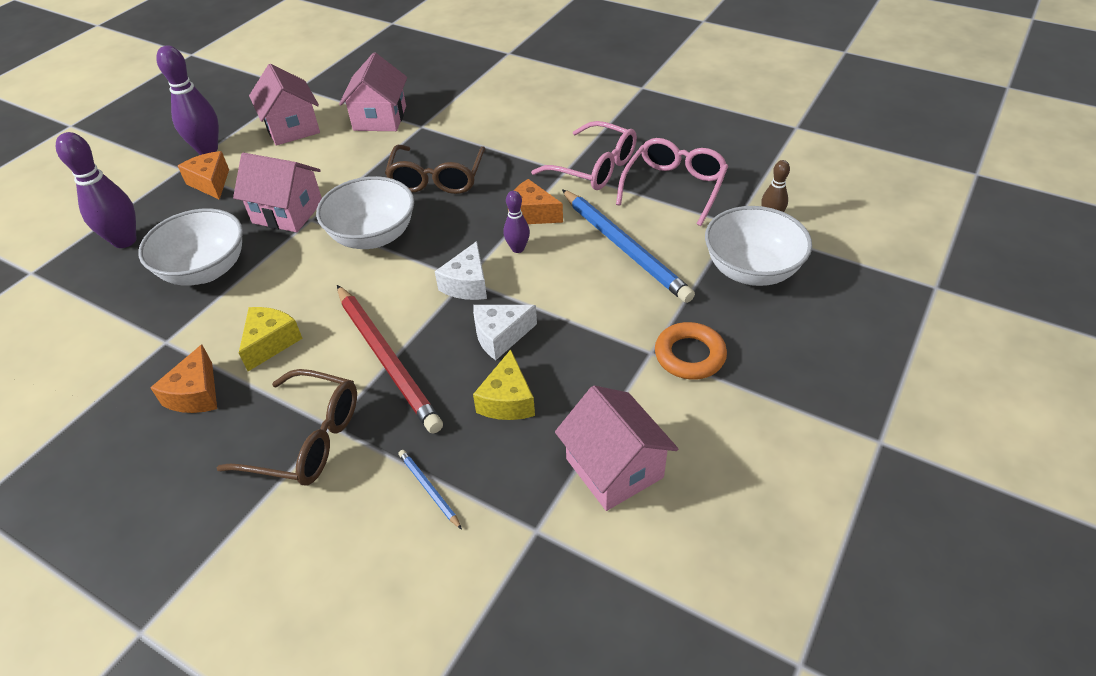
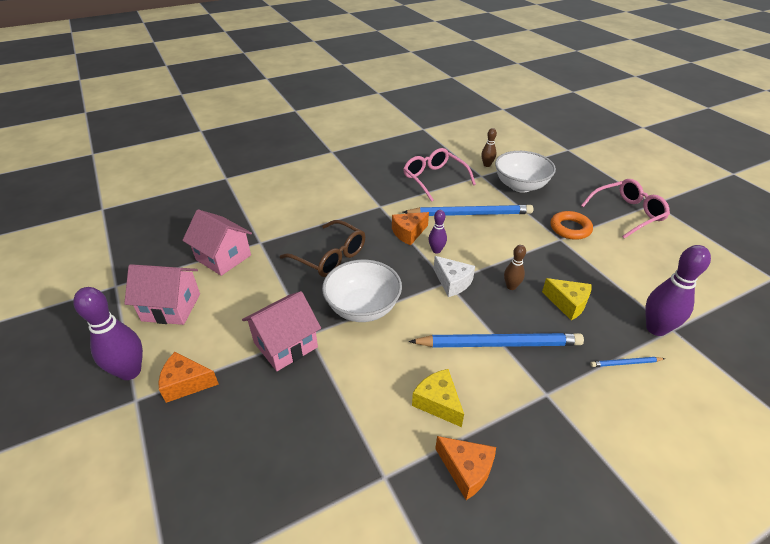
camera: 60 degrees left, 5 degrees down
(125, 241) = (204, 476): purple bowling pin -> purple bowling pin (656, 328)
(205, 270) = (311, 421): white bowl -> none
(307, 439) = (554, 411): brown glasses -> none
(387, 359) = (498, 343): red pencil -> blue pencil
(500, 336) = (511, 286): white cheese -> brown bowling pin
(595, 168) = (388, 195): pink glasses -> pink glasses (627, 213)
(614, 468) = (638, 284): pink house -> none

